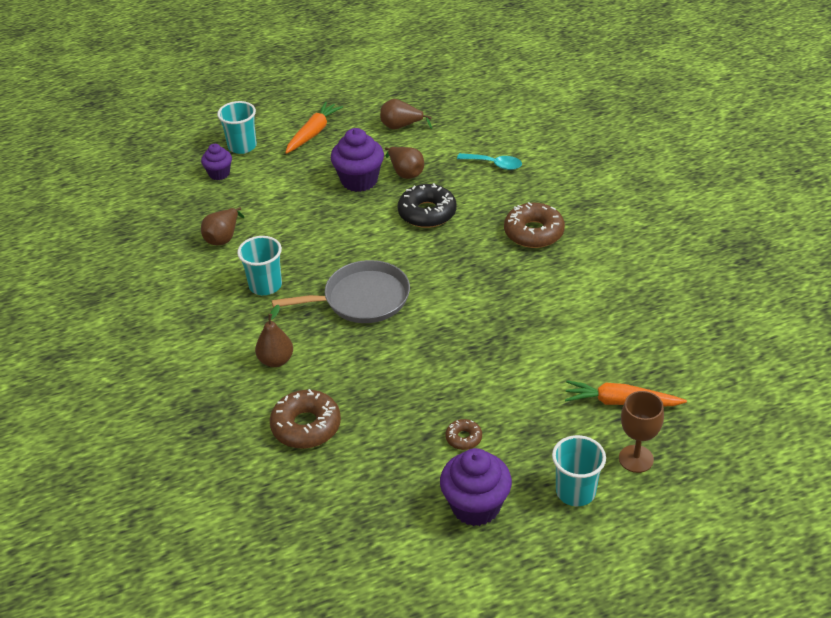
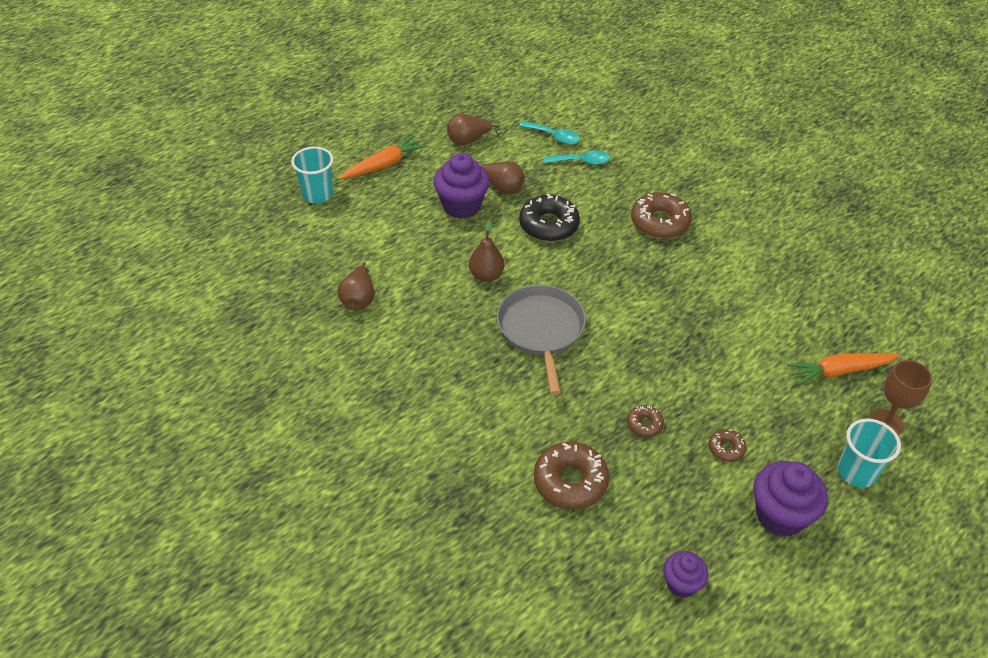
camera: 25 degrees left, 5 degrees up
(219, 174) = (311, 230): purple cupcake -> purple cupcake (681, 584)
(265, 285) = (435, 340): turquoise cup -> none
(276, 360) = (496, 419): brown pear -> brown pear (486, 275)
(313, 133) = (383, 165): orange carrot -> orange carrot turned 45 degrees clockwise
(362, 298) = (541, 330): grey pan -> grey pan turned 60 degrees counterclockwise
(402, 398) = (644, 424): none -> brown donut
(483, 138) = (554, 136): none -> turquoise spoon

